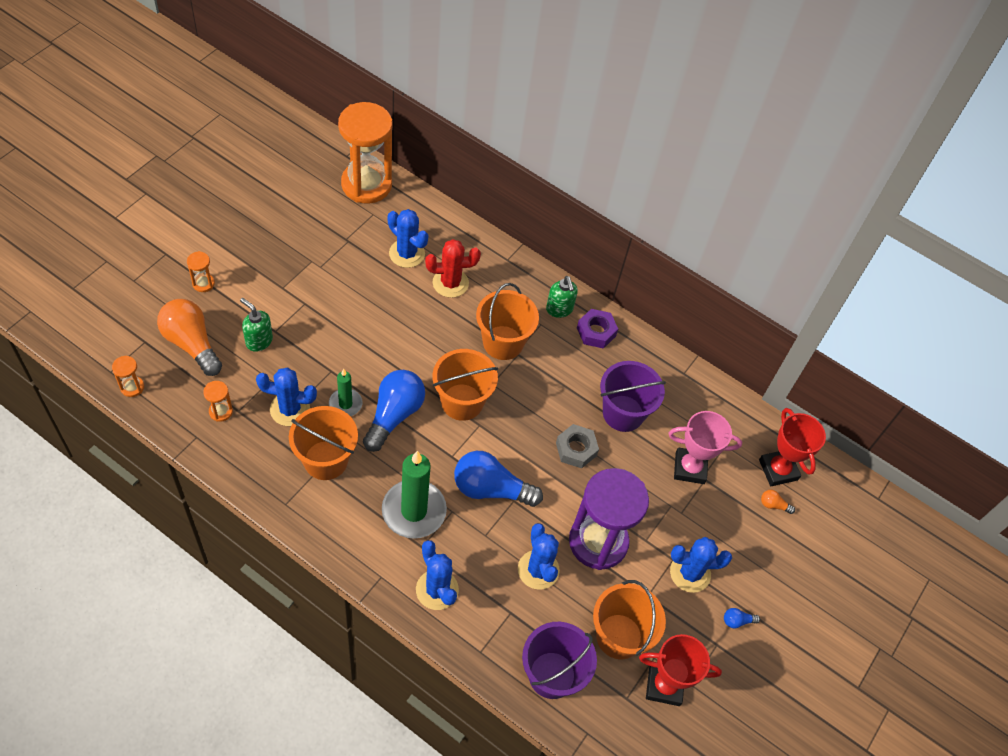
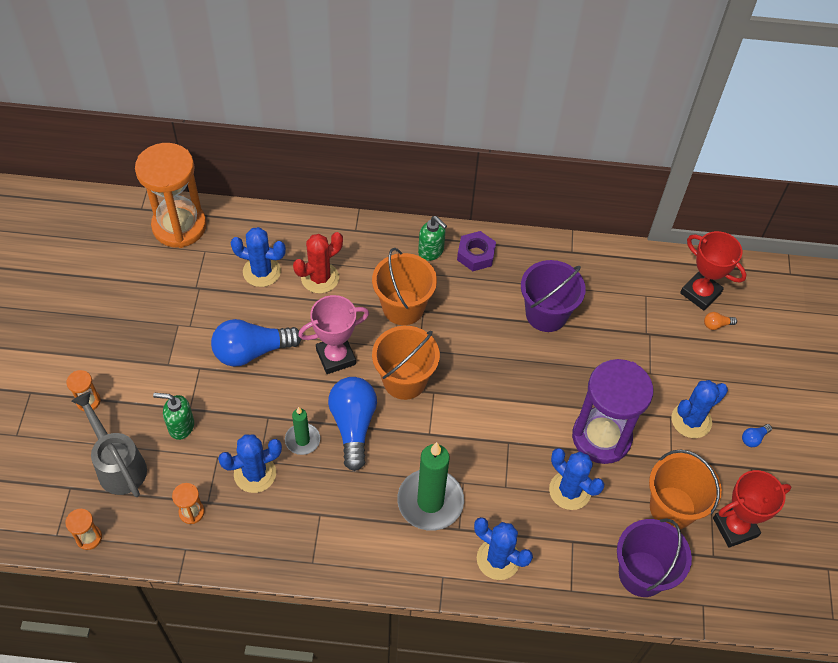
camera: 25 degrees left, 0 degrees up
(191, 343) = (118, 464): orange light bulb -> grey watering can
(325, 460) = (320, 501): orange bucket -> none
(491, 489) = (482, 443): blue light bulb -> blue light bulb (252, 351)
(576, 449) = (529, 367): grey nut -> none
(689, 468) = (631, 331): pink trophy -> pink trophy (336, 357)

